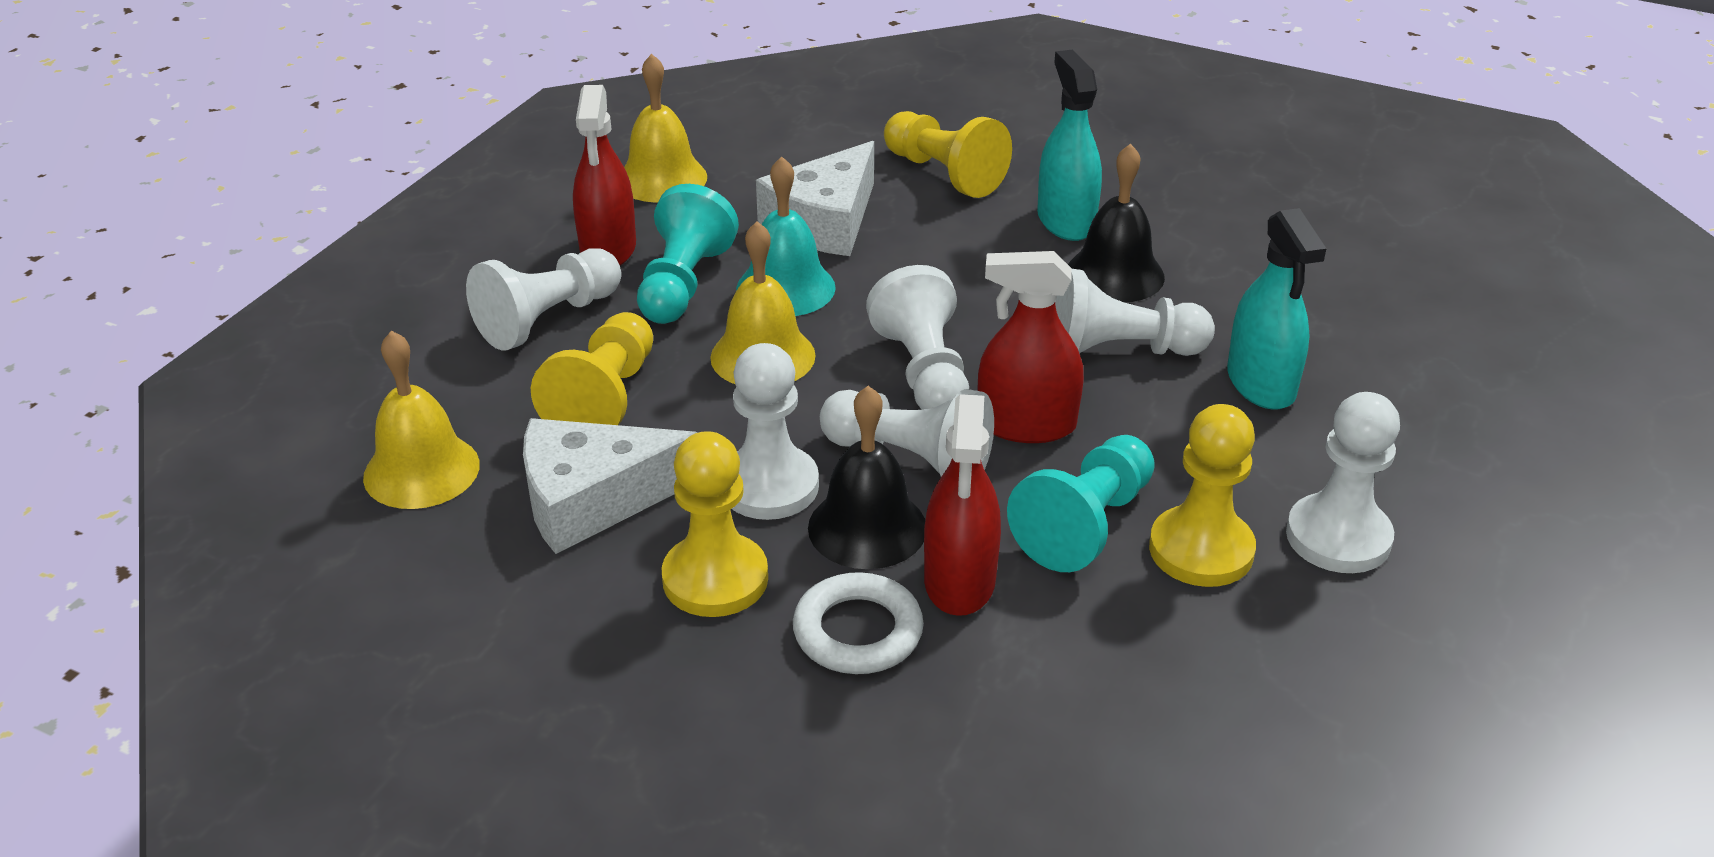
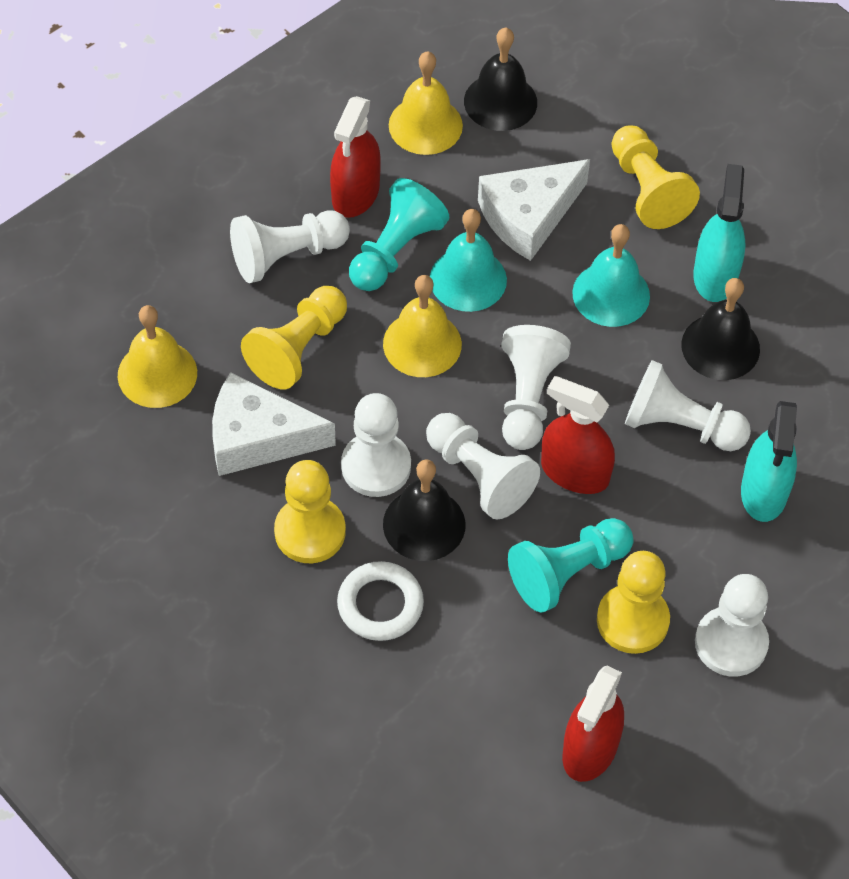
camera: 20 degrees right, 20 degrees up
(737, 144) = (500, 101): none -> black bell
(959, 580) = (462, 588): red spray bottle -> red spray bottle (590, 749)
(961, 261) = (611, 294): none -> turquoise bell

